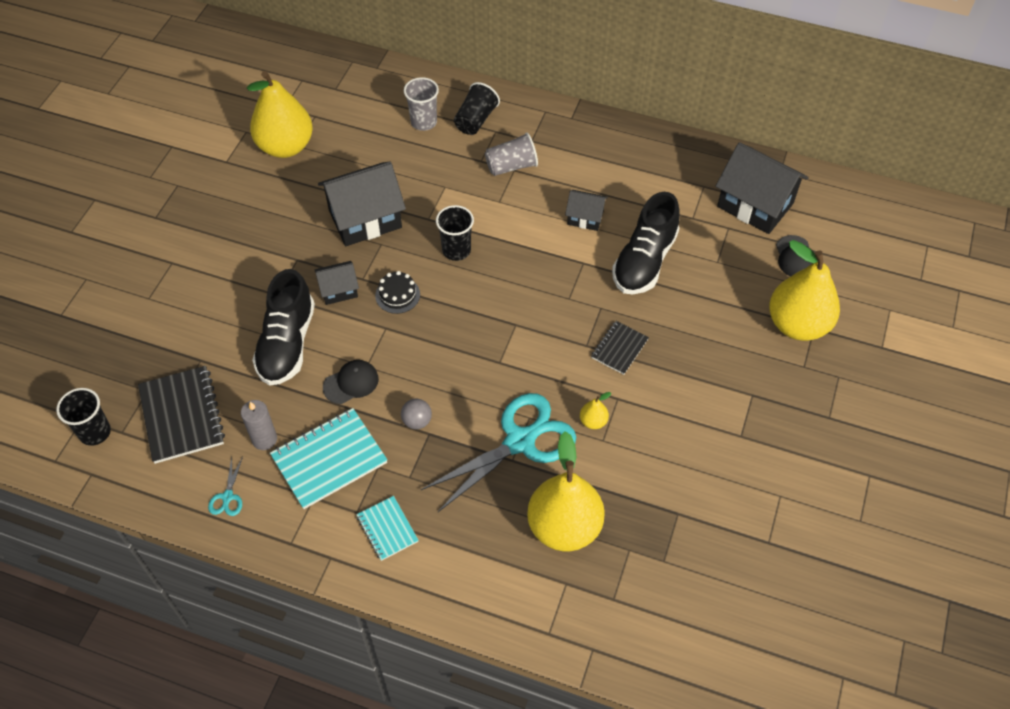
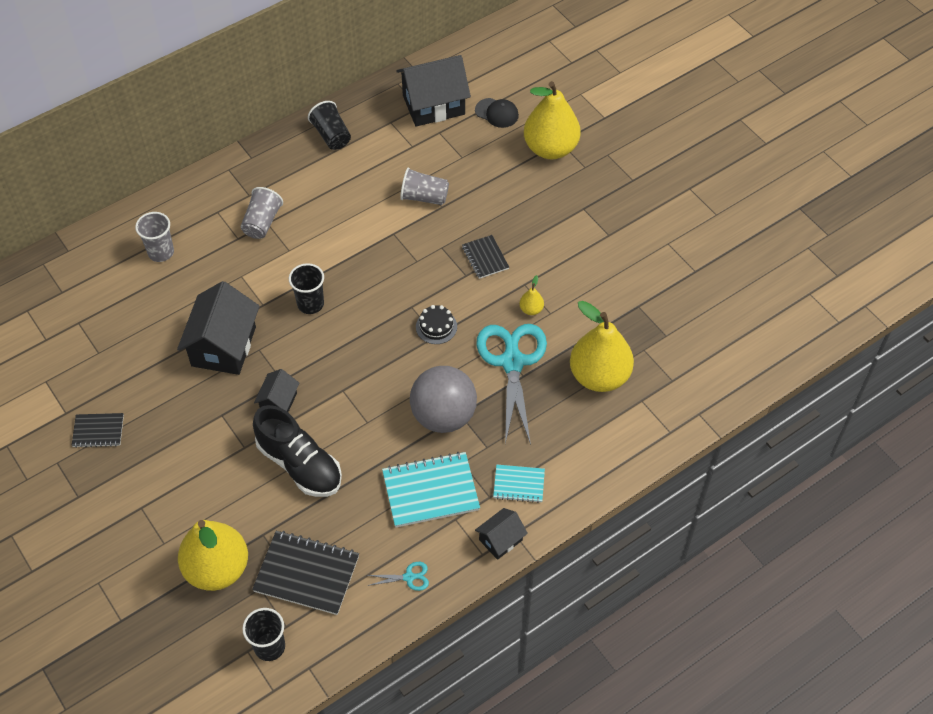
camera: 55 degrees left, 0 degrees up
(223, 191) = (98, 431): none -> black notebook
(227, 497) = (409, 577): turquoise scissors -> turquoise scissors turned 45 degrees counterclockwise
(264, 439) = (377, 525): grey candle -> none
(285, 146) = (92, 361): yellow pear -> yellow pear (217, 569)
(329, 459) = (430, 491): turquoise notebook -> turquoise notebook turned 75 degrees clockwise
(351, 383) = (374, 440): black cap -> none
(397, 295) = (318, 365): black cake -> black cake (436, 326)
(417, 421) = (443, 416): grey ball -> grey ball, size x2.41
(475, 120) = (193, 218): black cup -> black cup (331, 135)
(585, 218) = (354, 207): black house -> black house (500, 540)
(644, 261) = (424, 197): black shoe -> grey cup

